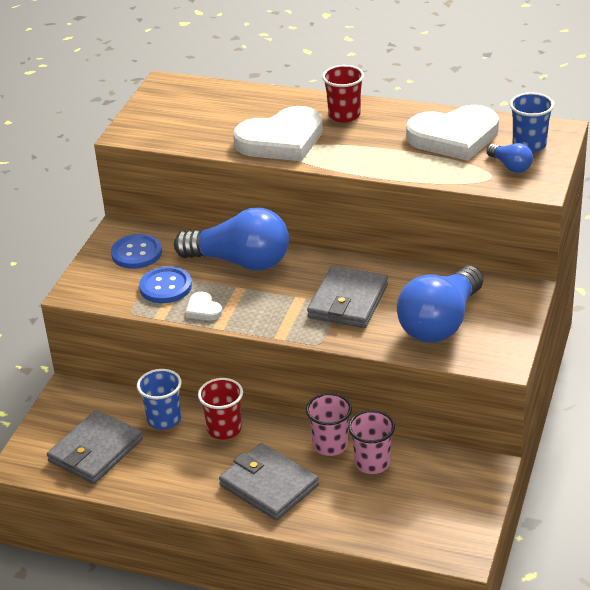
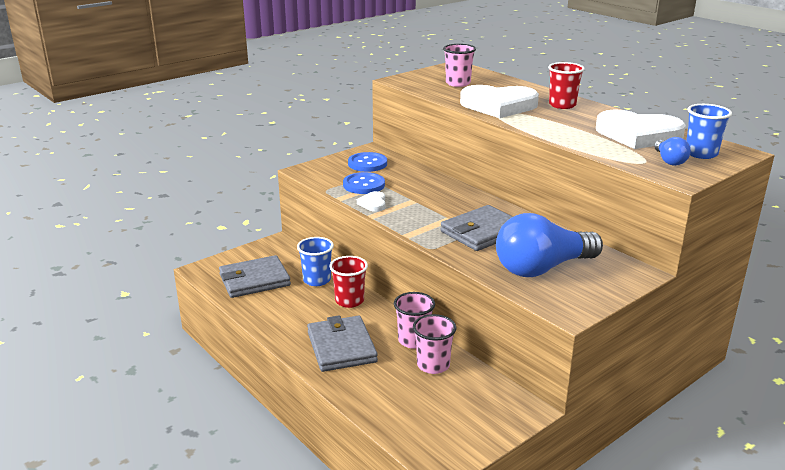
camera: 30 degrees right, 10 degrees down
(200, 116) = (458, 83): none -> pink cup
(240, 262) = (430, 187): blue light bulb -> none

